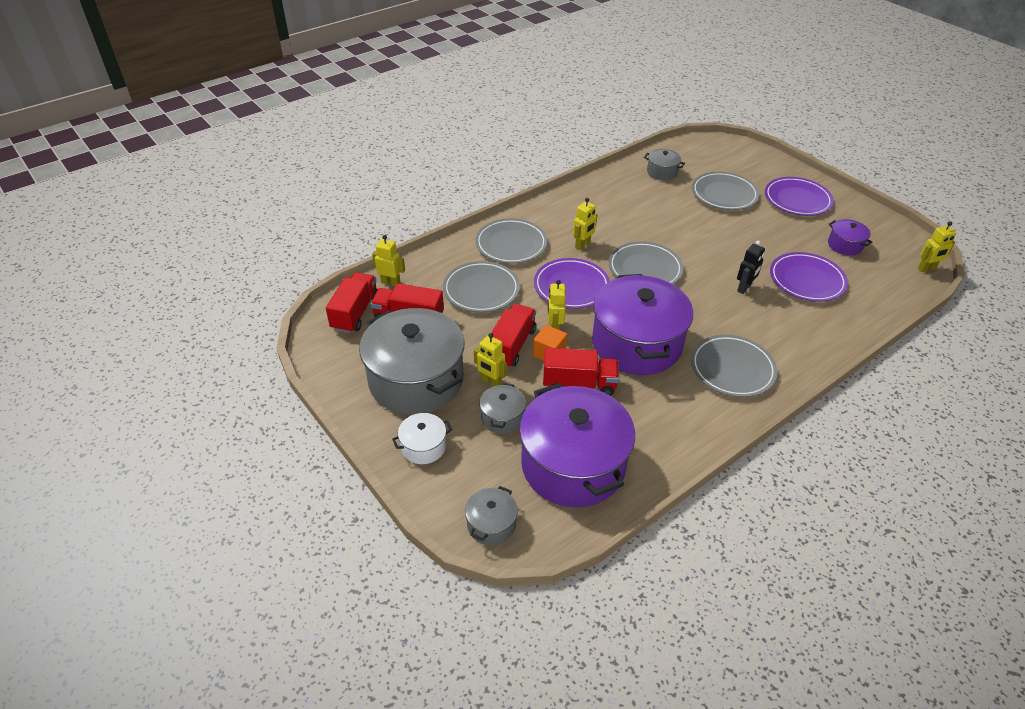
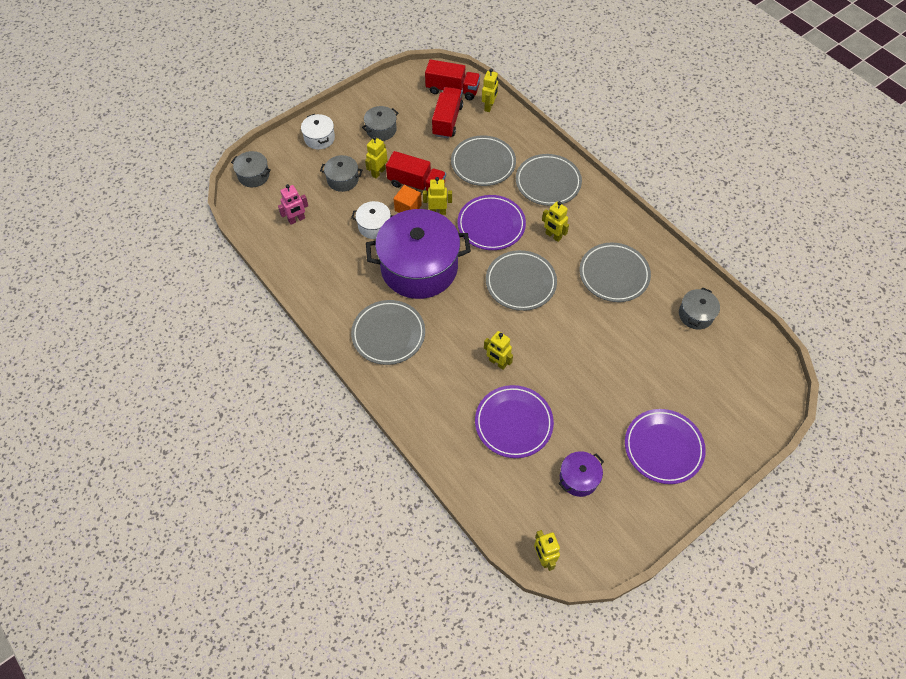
camera: 90 degrees right, 15 degrees up
(416, 380) = (381, 130): grey pot -> grey pot, size x0.44
(573, 465) = (296, 219): purple pot -> pink robot
(579, 384) = (374, 226): red truck -> white pot
(724, 194) = (661, 371): grey plate -> grey plate (614, 274)
(744, 288) = (497, 363): black robot -> yellow robot

